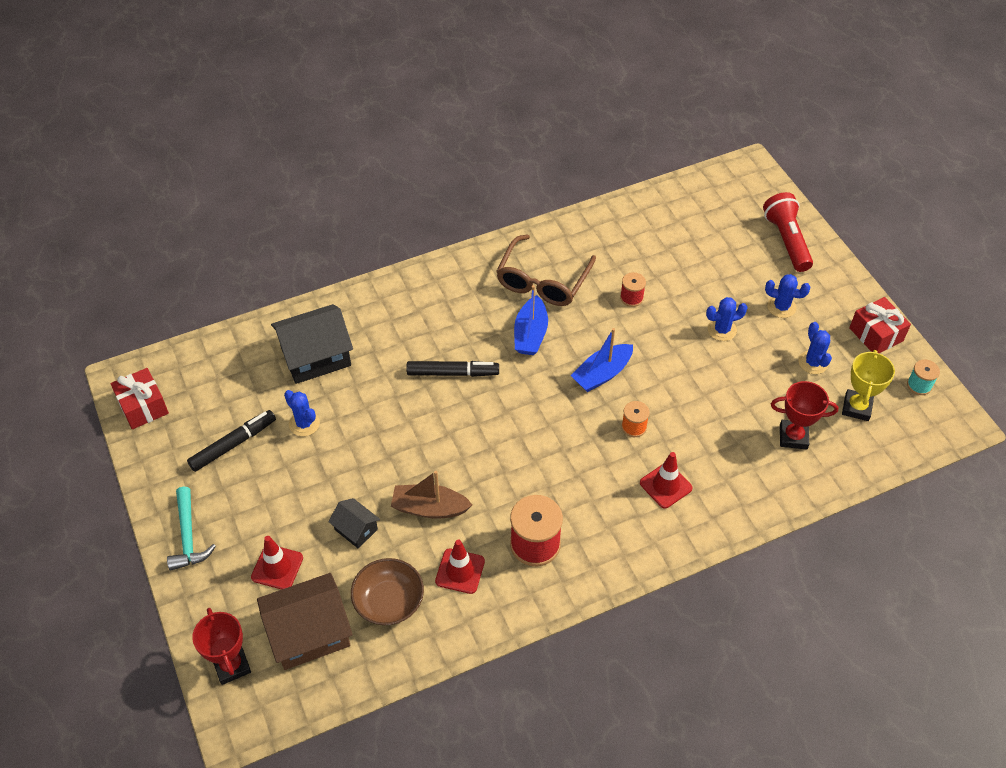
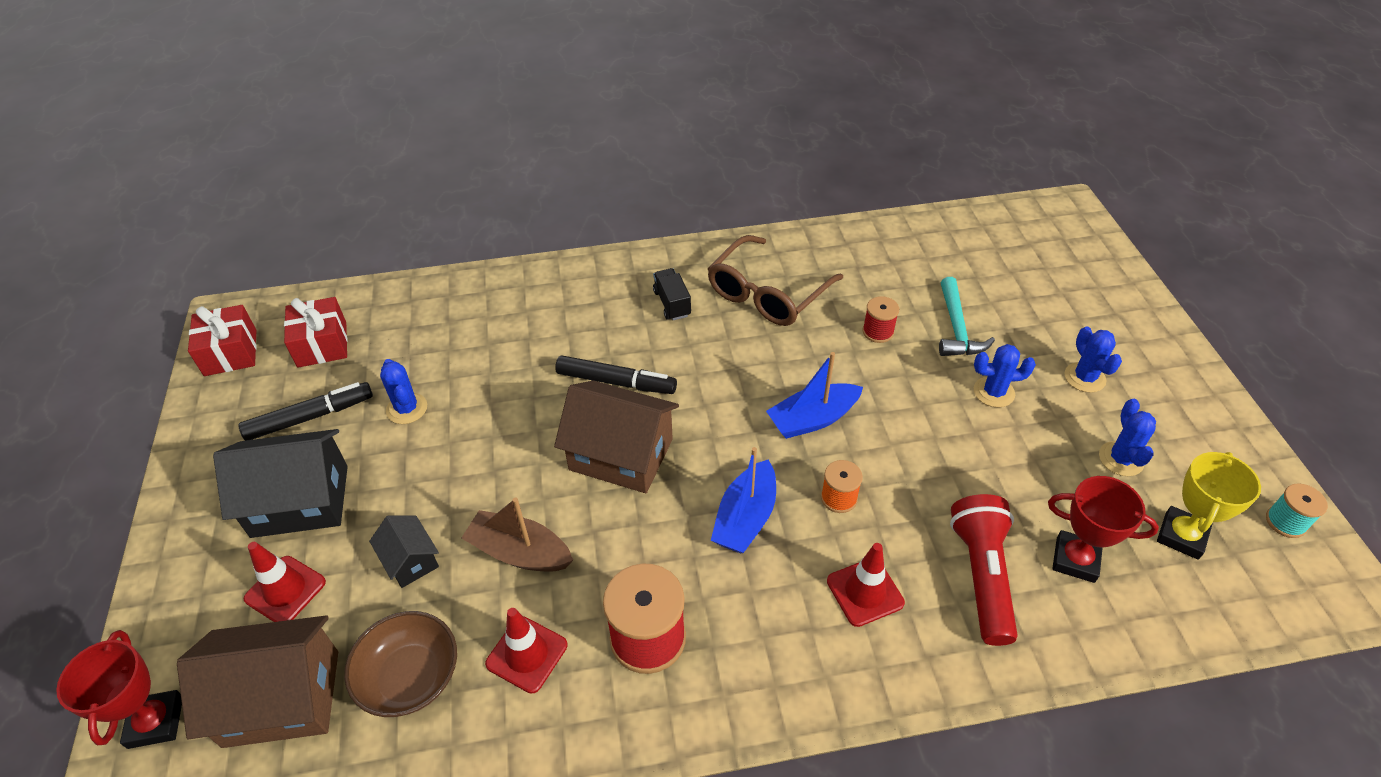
camera: 15 degrees right, 5 degrees down
(188, 536) = (197, 522): turquoise hammer -> turquoise hammer (956, 328)
(316, 356) = (456, 332): black house -> black house (300, 501)
(473, 302) = (672, 303): none -> black truck
(475, 426) = (621, 454): none -> brown house
(530, 334) = (732, 353): blue boat -> blue boat (745, 518)
(781, 307) = (1084, 378): blue cactus -> blue cactus turned 45 degrees clockwise
(786, 240) = (1104, 297): red flashlight -> red flashlight (981, 575)
(876, 334) = (1222, 438): red gift -> red gift (322, 344)

